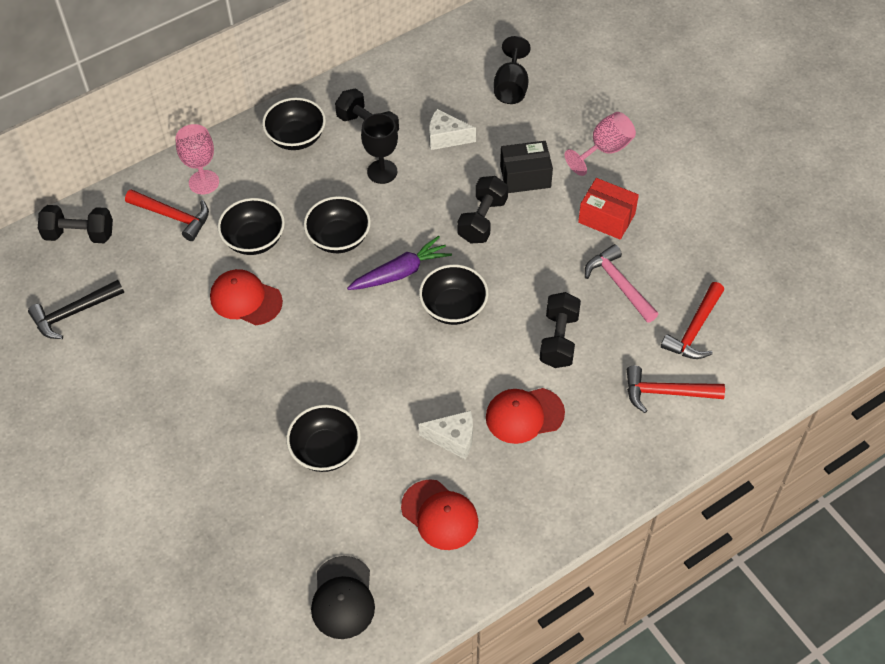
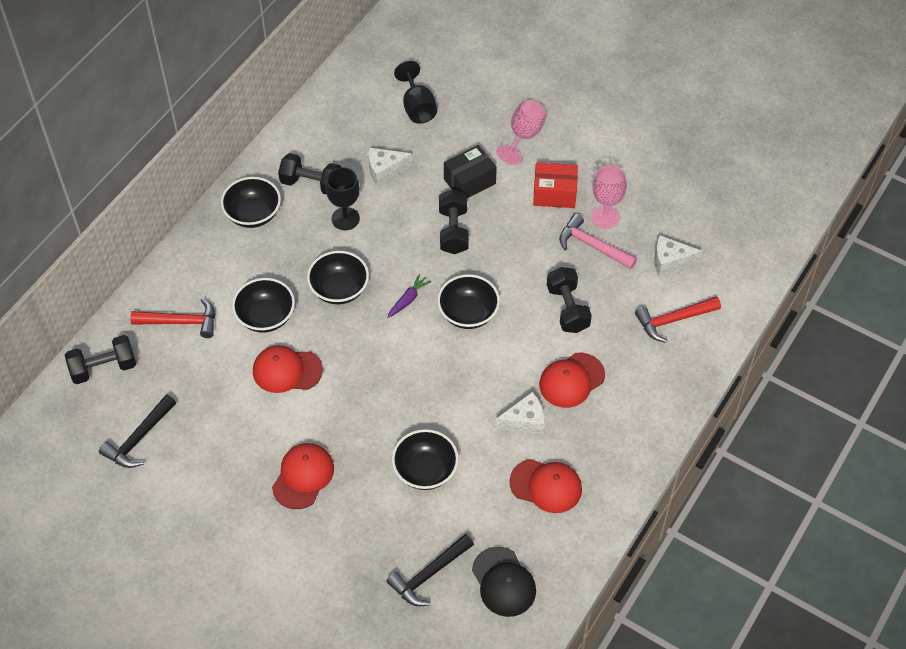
camera: 25 degrees left, 0 degrees up
(204, 182) = (191, 282): pink goblet -> pink goblet (605, 217)
(204, 409) = (303, 476): none -> red cap
(272, 559) = (429, 575): none -> black hammer
(401, 272) = (408, 299): purple carrot -> purple carrot, size x0.60
(694, 330) = (670, 261): red hammer -> white cheese

